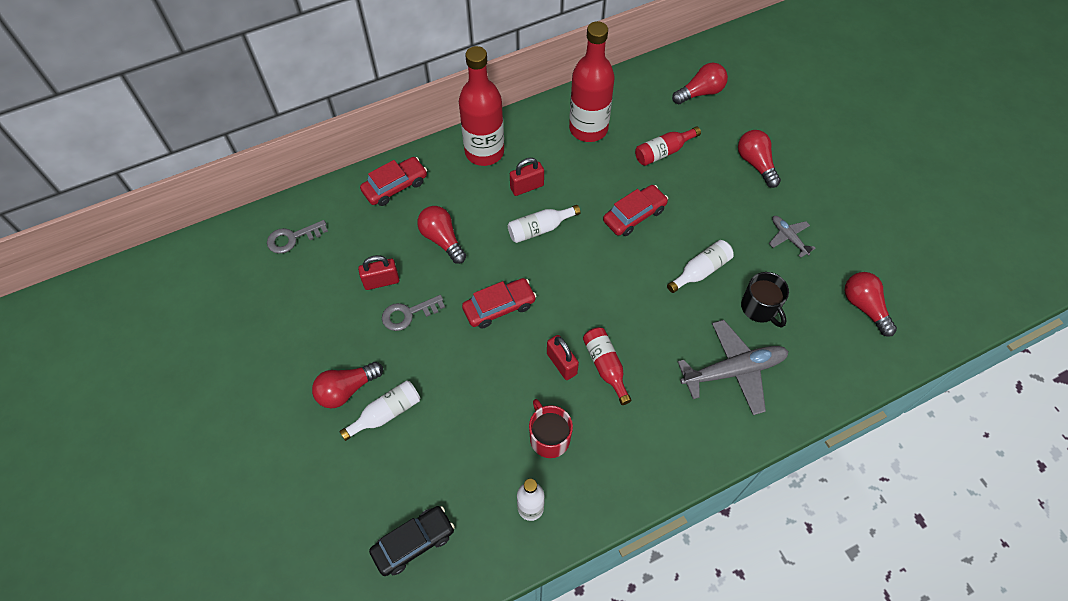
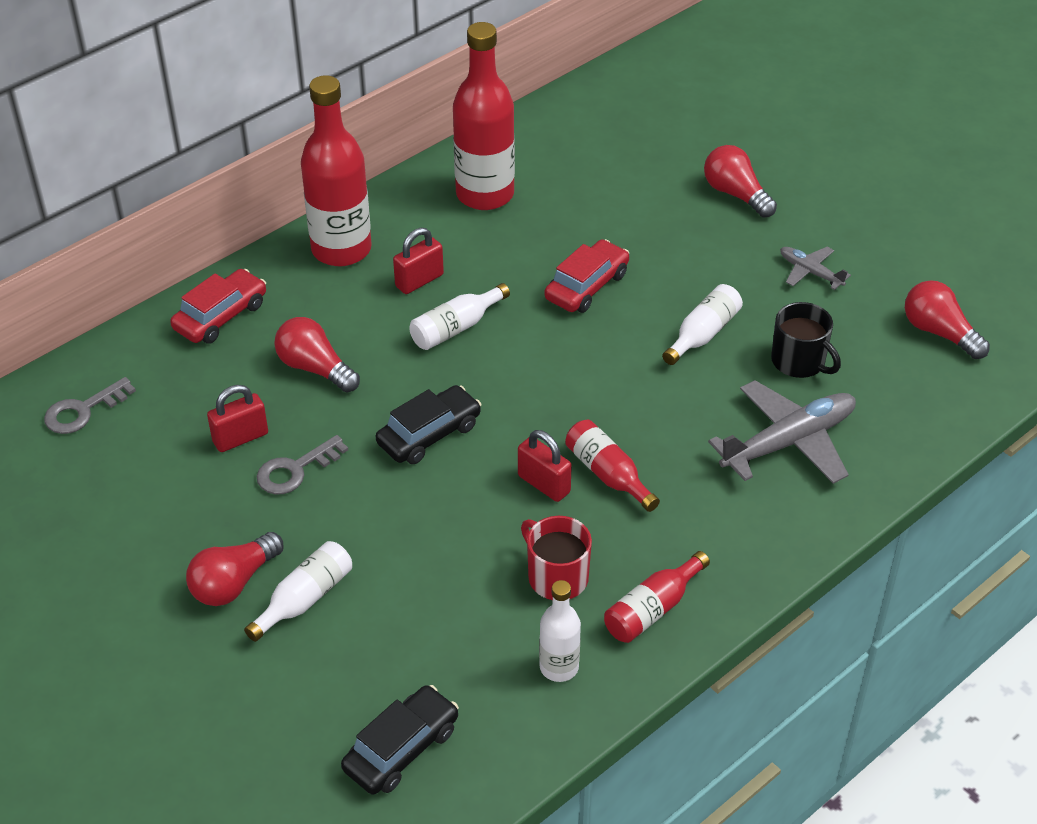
camera: 15 degrees left, 15 degrees down
(499, 307) = (429, 434): red car -> black car
(663, 152) = (602, 203): red bottle -> red bottle (652, 609)
(700, 92) = (630, 124): red light bulb -> none

